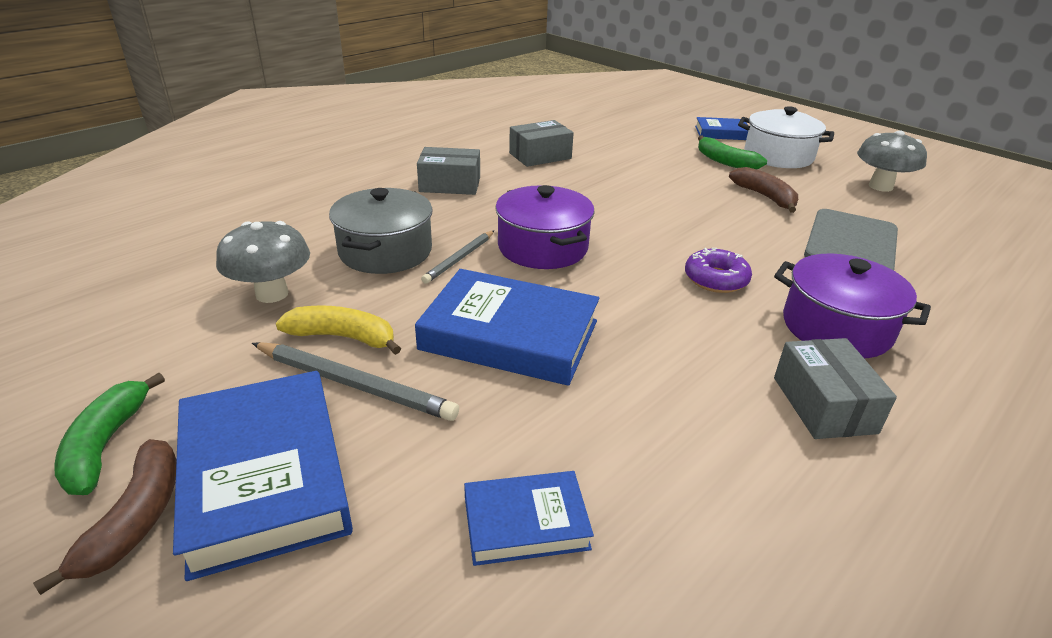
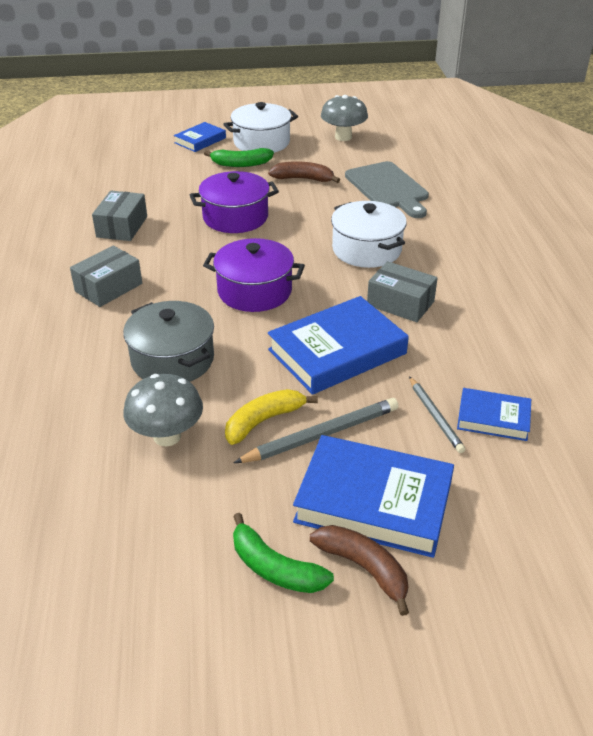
camera: 50 degrees left, 5 degrees up
(459, 259) = (225, 331): grey pencil -> grey pencil (435, 416)
(526, 523) = (493, 418): blue book -> blue book turned 75 degrees clockwise
(716, 279) = (366, 250): purple donut -> white pot
(824, 405) = (499, 283): grey box -> grey box (400, 303)
(836, 327) = (450, 241): purple pot -> purple pot (235, 217)

